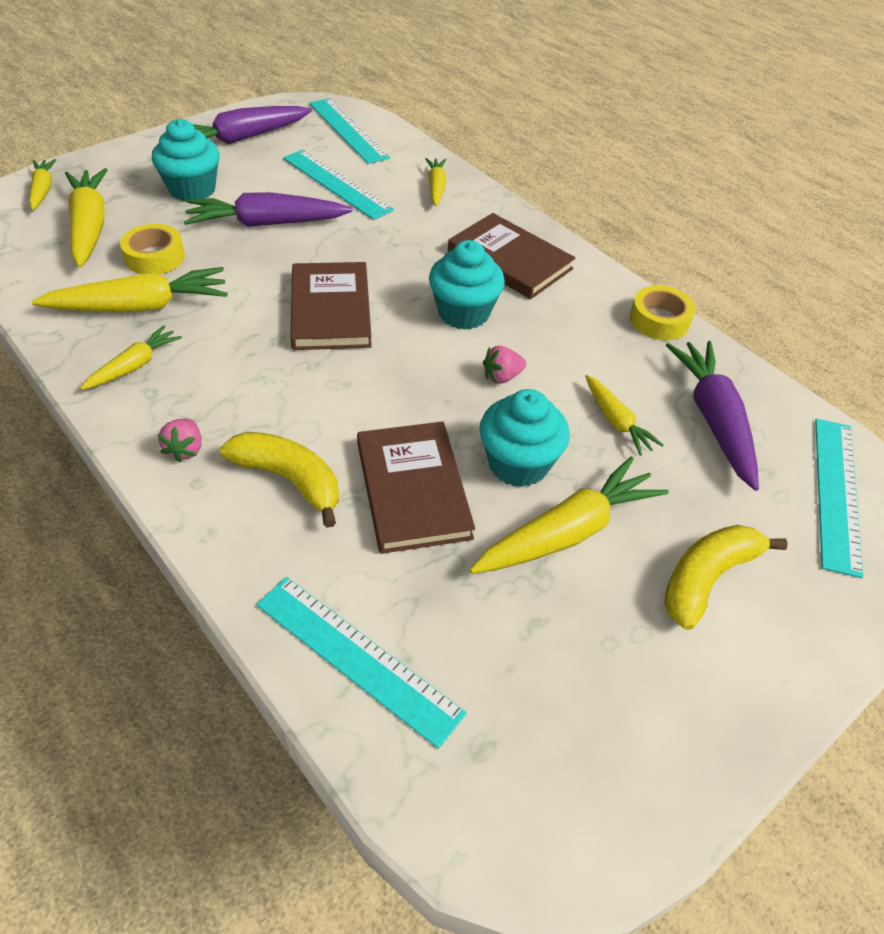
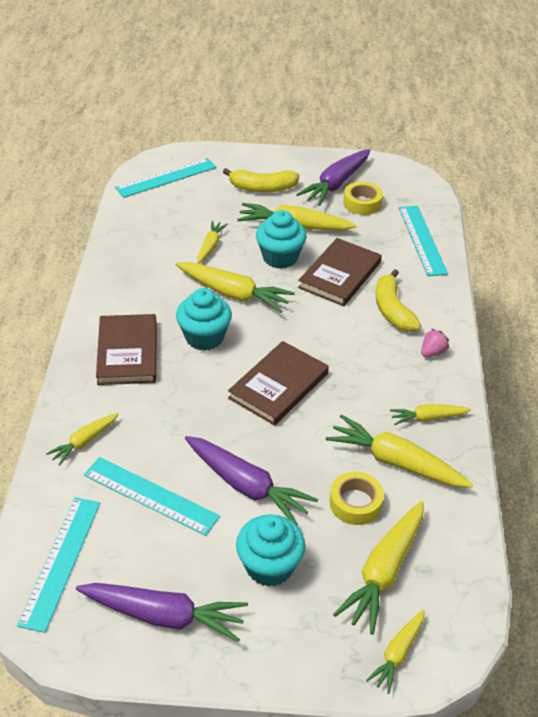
camera: 135 degrees left, 5 degrees down
(337, 183) = (150, 496): turquoise ruler -> turquoise ruler turned 60 degrees counterclockwise
(502, 377) = (233, 294): pink strawberry -> yellow carrot
(659, 320) = (108, 271): yellow tape -> yellow tape (362, 203)
(713, 419) = (166, 222): purple carrot -> purple carrot (336, 184)

